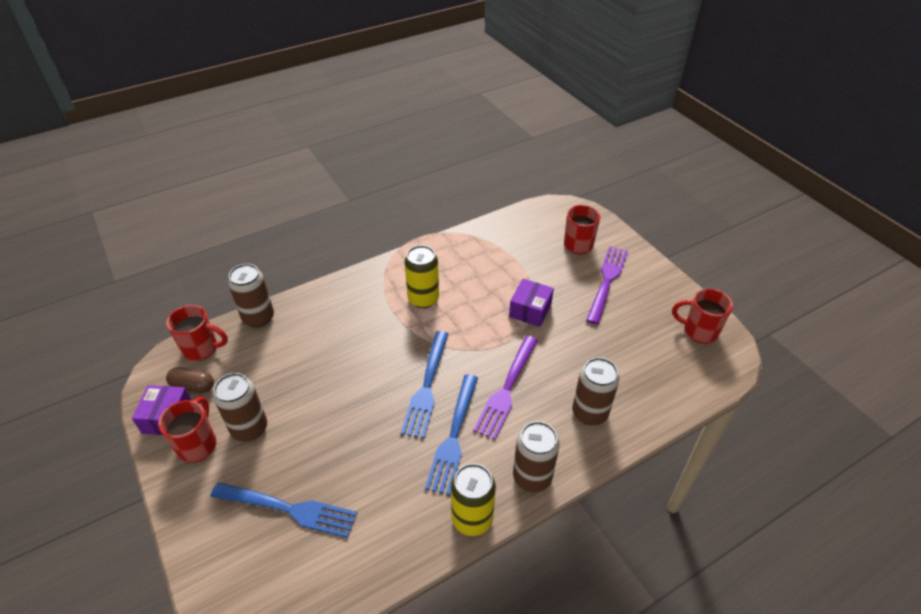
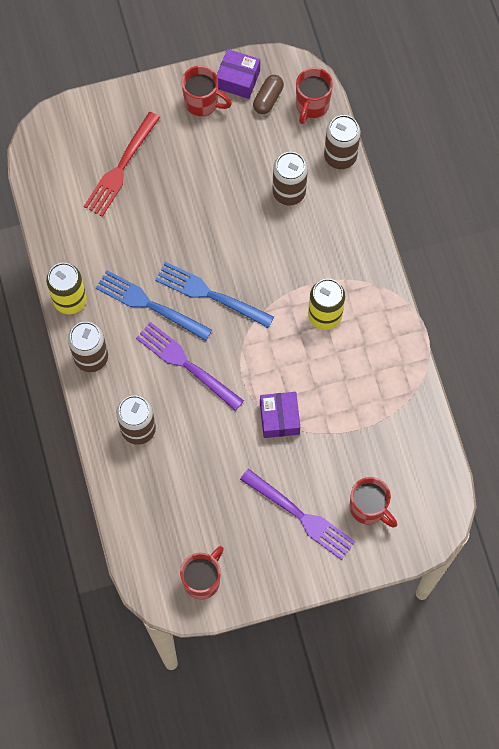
camera: 105 degrees right, 25 degrees up
(249, 428) = (207, 143): brown can -> brown can (289, 192)
(289, 509) = (121, 167): blue fork -> red fork
(530, 310) = (279, 418): purple box -> purple box turned 45 degrees clockwise

